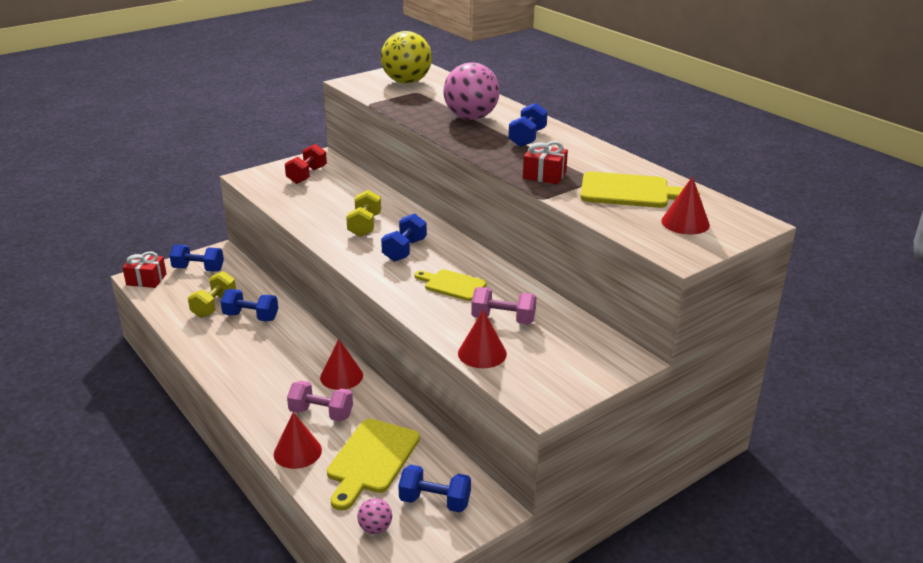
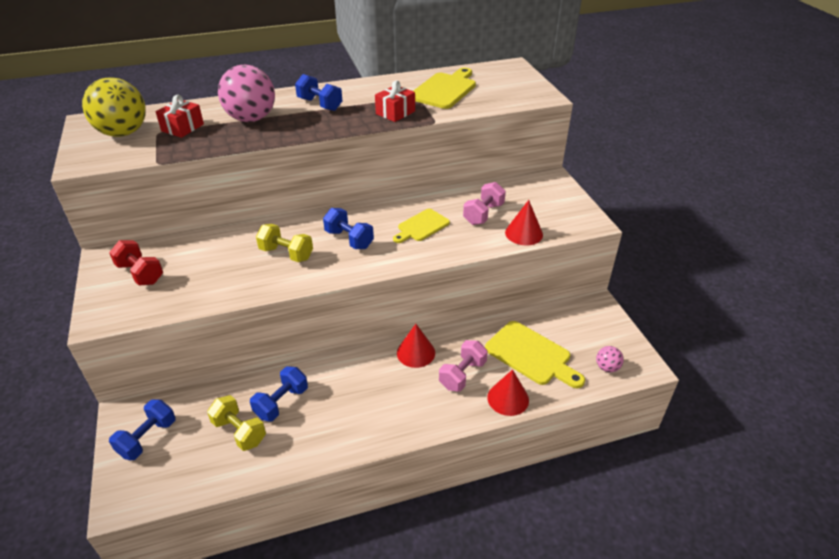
camera: 70 degrees left, 10 degrees up
(146, 280) = (131, 495): red gift -> red gift (182, 128)
(435, 501) = (585, 330): blue dumbbell -> none
(685, 223) = (501, 84): red cone -> none

